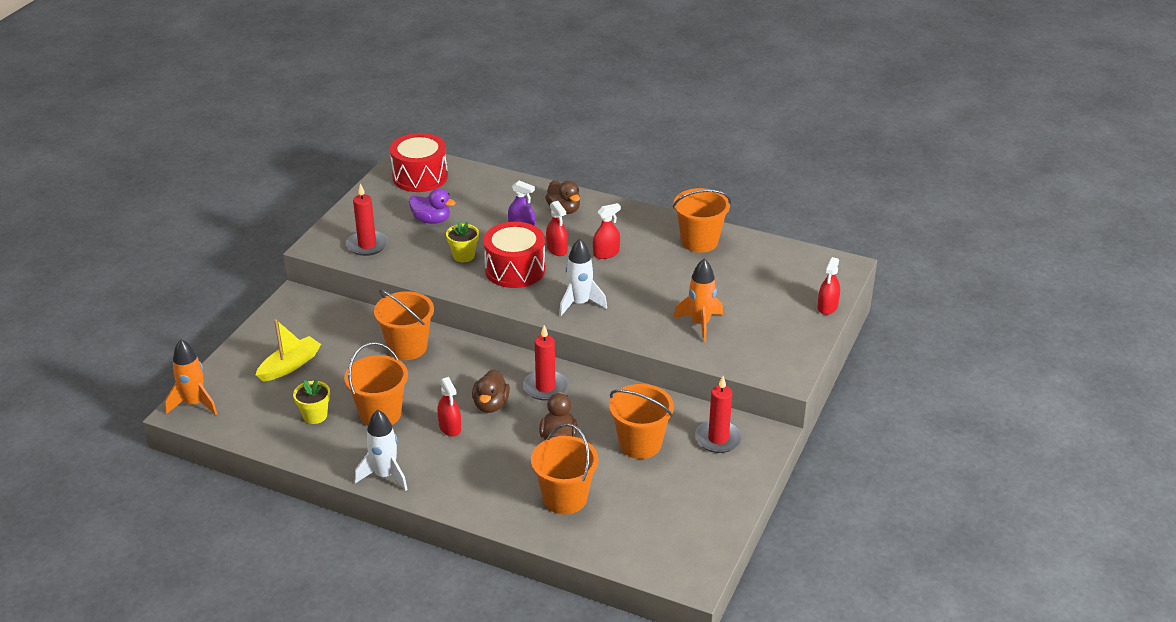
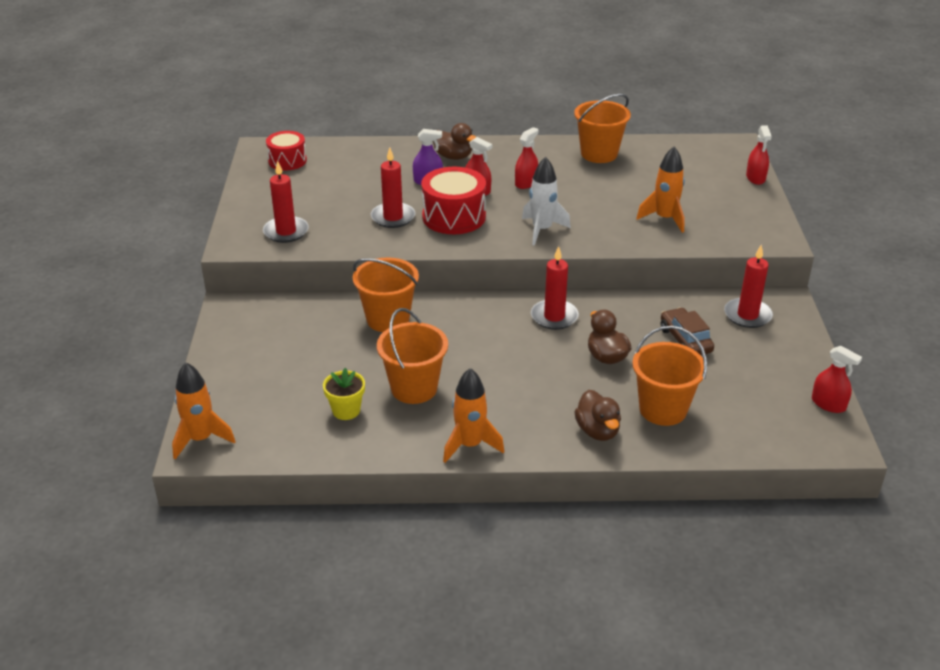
camera: 25 degrees left, 0 degrees up
(290, 365) = (278, 370): yellow boat -> none
(385, 475) = (470, 445): white rocket -> orange rocket
(420, 177) = (287, 161): red drum -> red drum, size x0.65
(431, 220) = (333, 195): purple duck -> none
(450, 427) = (495, 379): red spray bottle -> red spray bottle (828, 404)
(463, 256) = (393, 217): yellow flower pot -> red candle
(491, 405) = (516, 347): brown duck -> brown duck (597, 431)
(640, 444) = (685, 340): orange bucket -> brown car

